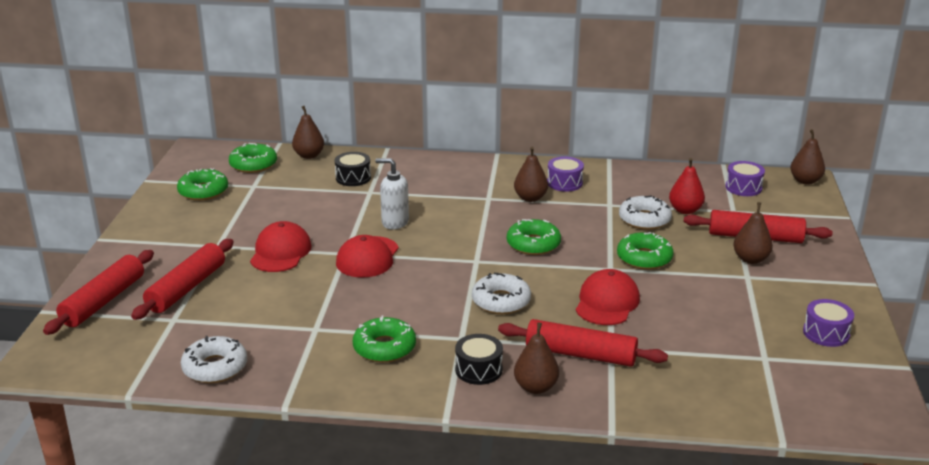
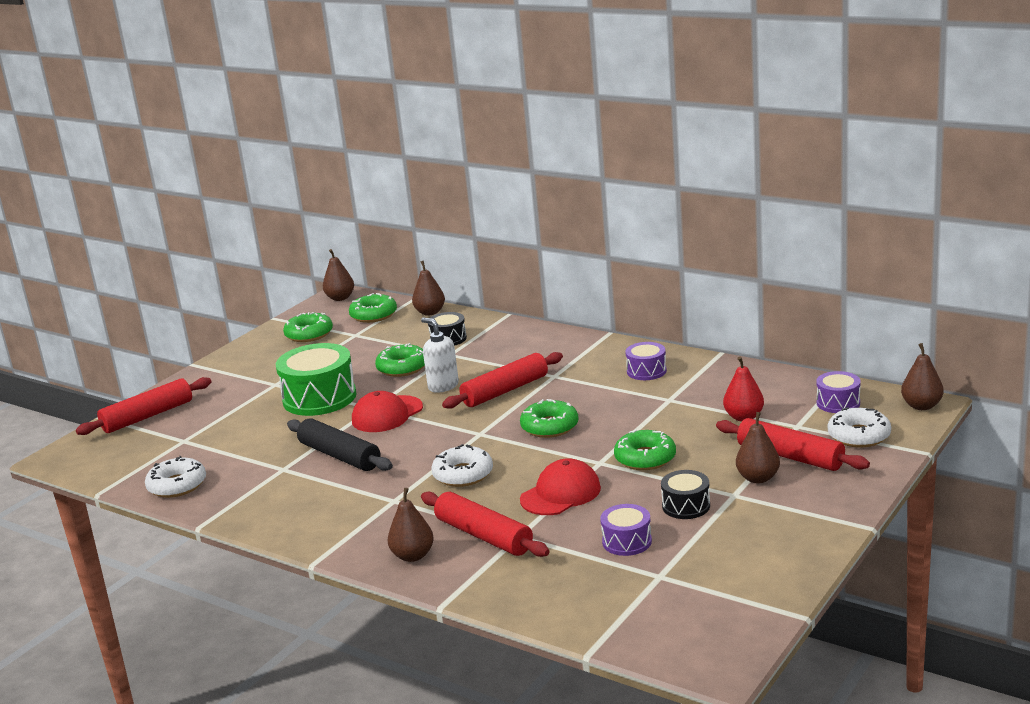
camera: 30 degrees right, 5 degrees down
(187, 288) = (217, 416): red rolling pin -> red rolling pin (505, 391)
(280, 252) = (319, 398): red cap -> green drum
(361, 305) = (339, 456): none -> black rolling pin
(384, 347) = (322, 496): green donut -> green donut (402, 368)
(478, 370) = (380, 530): black drum -> black drum (686, 506)
(530, 198) = (595, 381): brown pear -> brown pear (340, 298)
(644, 219) = (689, 420): white donut -> white donut (859, 436)
(826, 333) = (753, 566): purple drum -> purple drum (627, 541)

